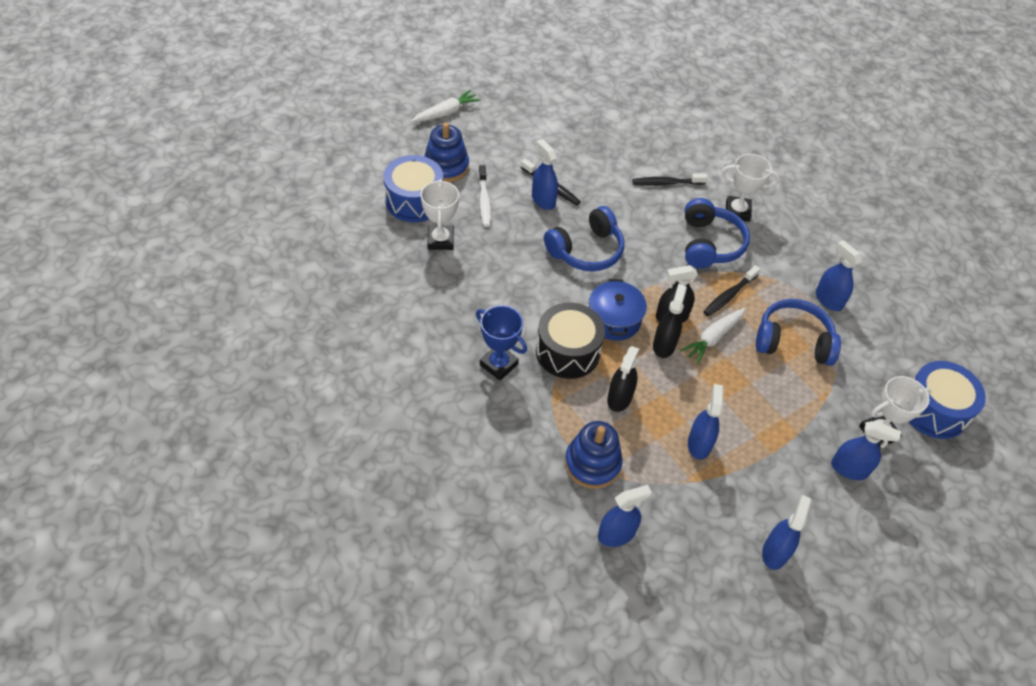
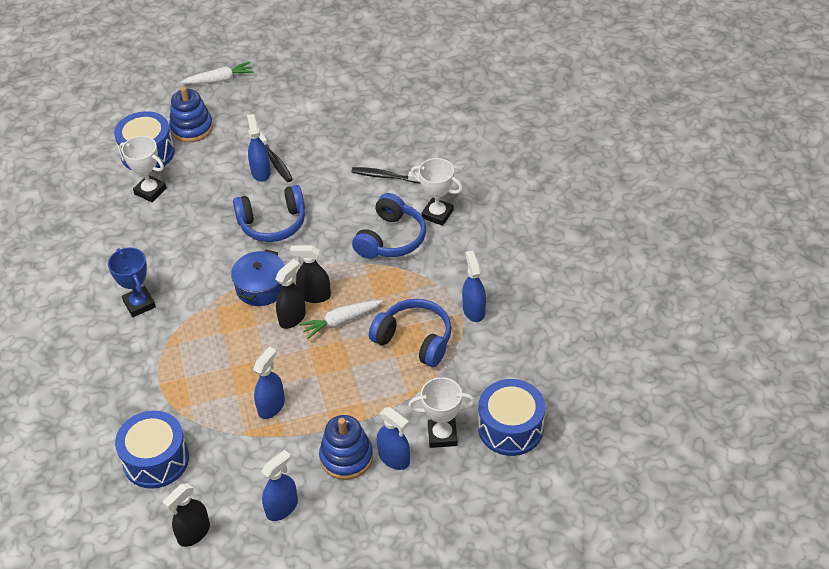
camera: 25 degrees right, 5 degrees down
(440, 240) = (150, 191): white trophy -> white trophy turned 75 degrees counterclockwise
(484, 201) = (208, 164): white toothbrush -> none
(567, 351) = (204, 306): black drum -> none
(592, 463) = (170, 400): blue stacking toy -> blue stacking toy (346, 457)
(616, 534) = (156, 460): blue spray bottle -> blue drum
(619, 398) = (225, 353): black spray bottle -> black spray bottle (194, 533)
(729, 295) = (380, 288): black toothbrush -> none

